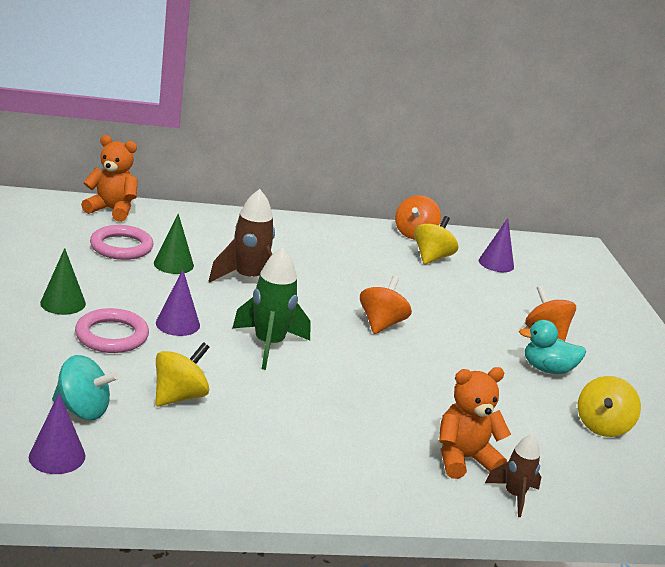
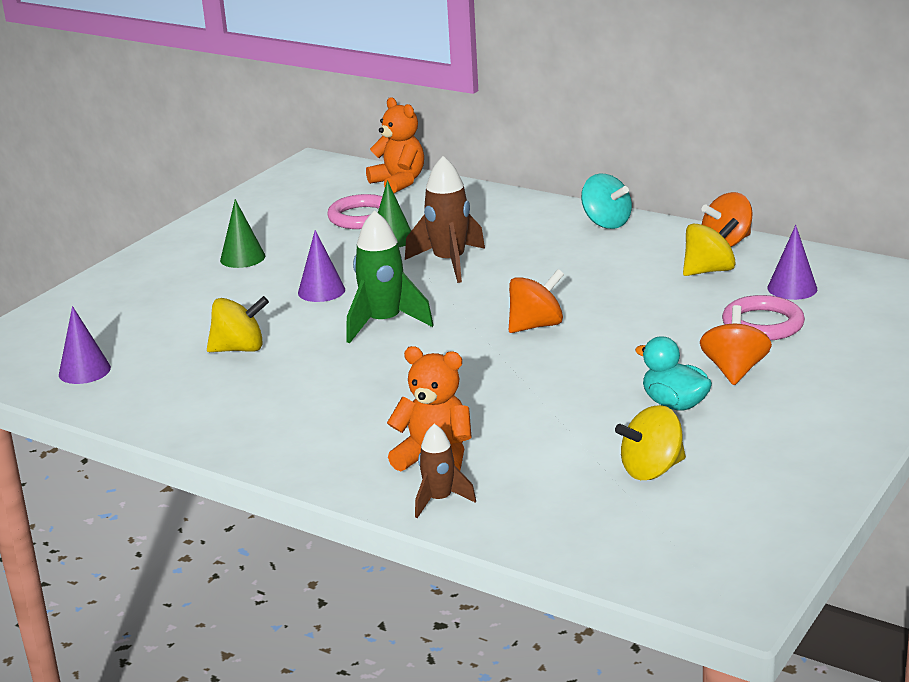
camera: 45 degrees right, 0 degrees up
(83, 410) = (147, 343): turquoise spinning top -> turquoise spinning top (606, 223)
(112, 335) = (248, 291): pink ring -> pink ring (762, 324)

